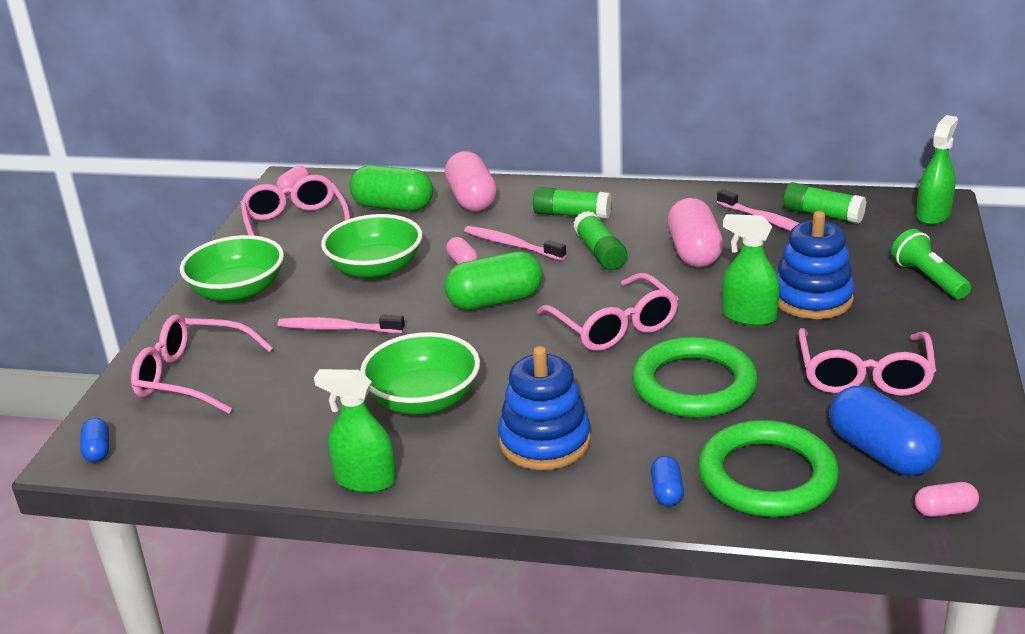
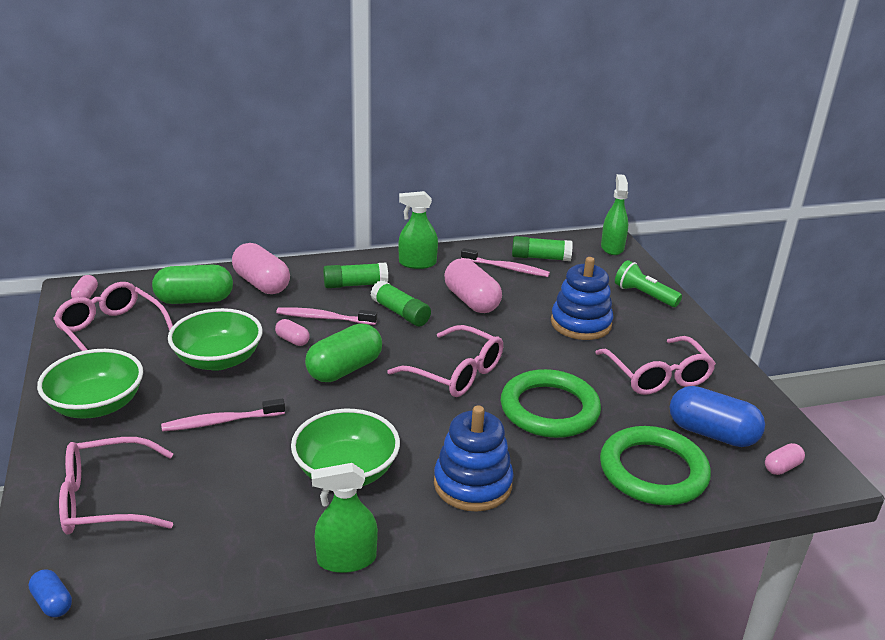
camera: 30 degrees left, 0 degrees up
(666, 492) = (594, 503): blue capsule -> none
(749, 316) = (548, 346): green spray bottle -> green spray bottle (417, 263)

